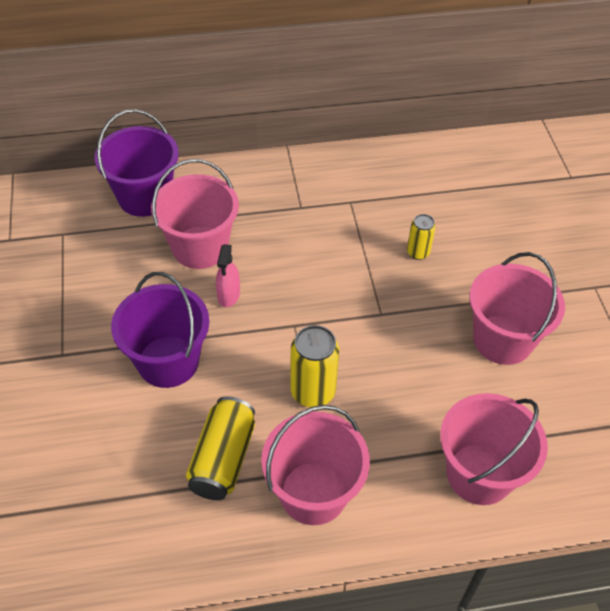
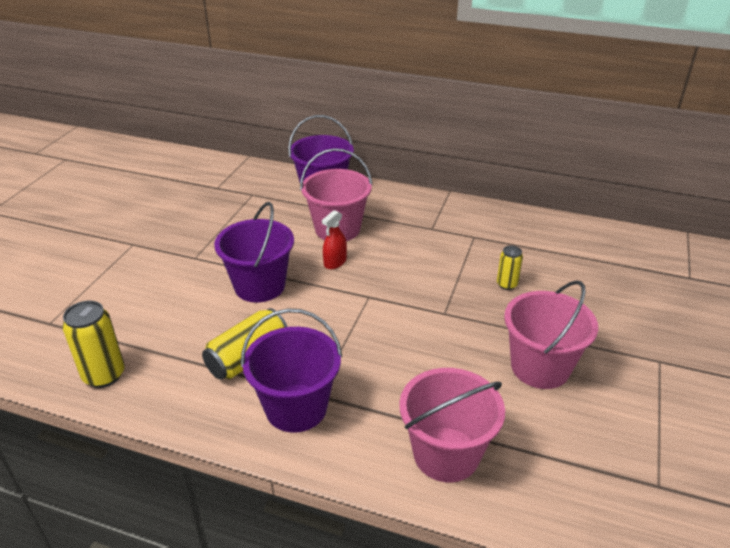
camera: 30 degrees right, 15 degrees down
(228, 295) = (335, 262): pink spray bottle -> red spray bottle
(313, 392) = (349, 342): yellow can -> yellow can (104, 375)
(313, 493) = (296, 408): pink bucket -> purple bucket

